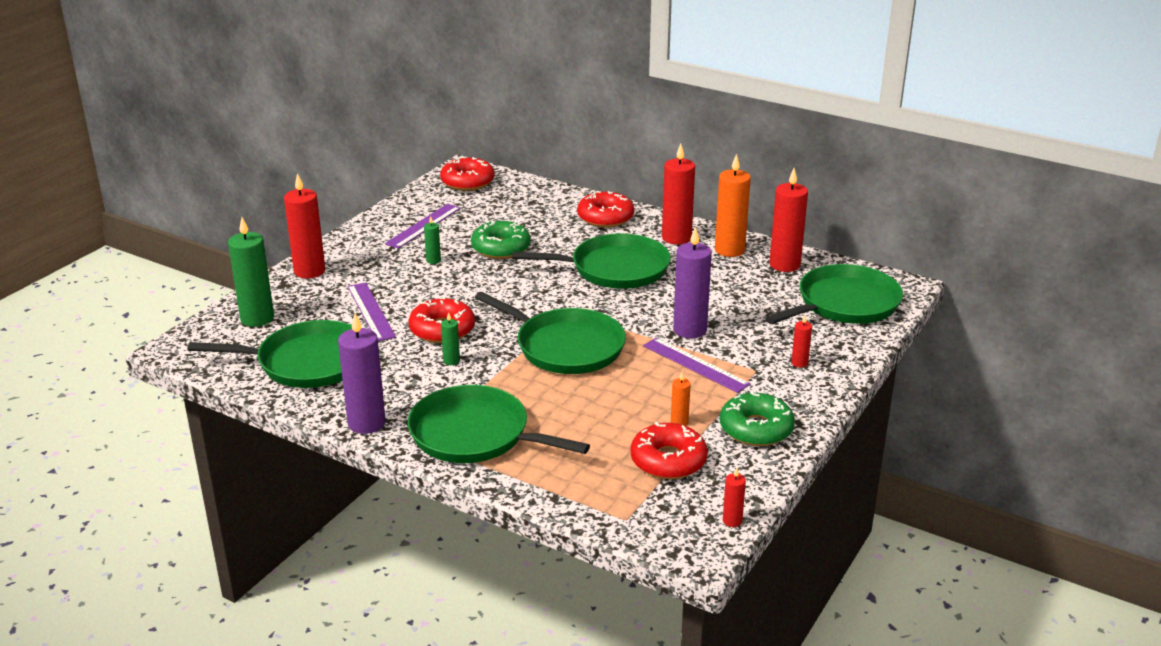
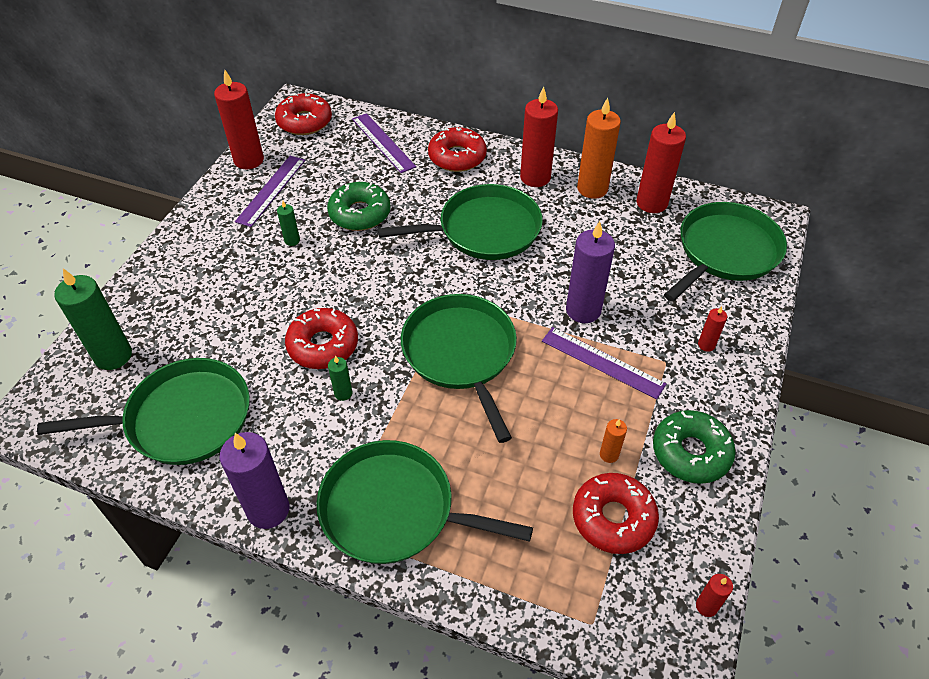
camera: 10 degrees left, 20 degrees up
(309, 271) = (160, 273): red candle -> red candle (249, 160)
(371, 311) = (239, 327): purple ruler -> purple ruler (383, 142)
(565, 347) = (461, 354): green pan -> green pan turned 135 degrees counterclockwise

